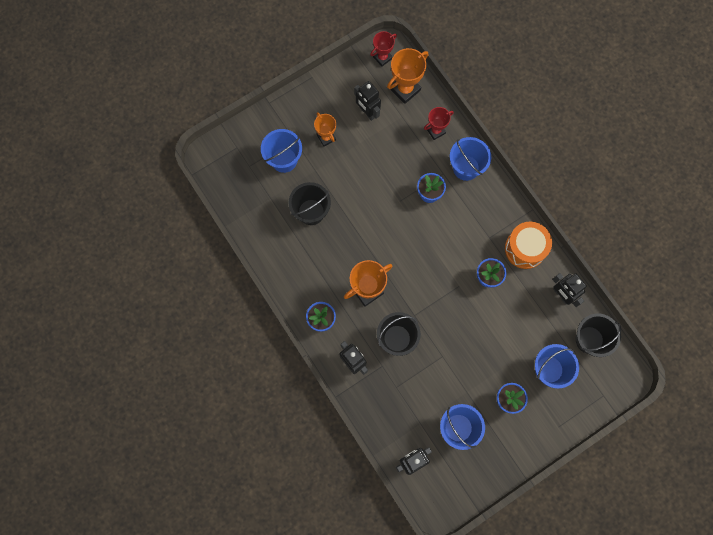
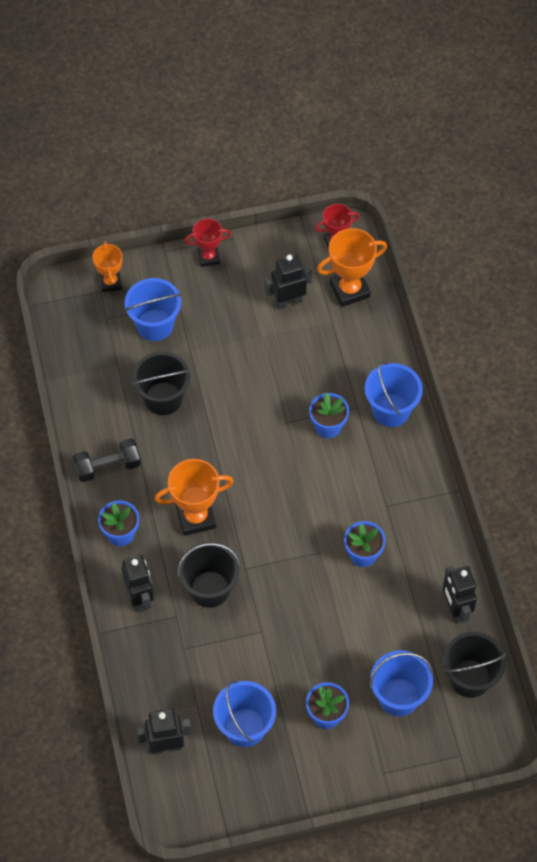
camera: 20 degrees right, 15 degrees down
(293, 275) = (108, 467): none -> black dumbbell
(326, 137) = (221, 315): orange trophy -> orange trophy (110, 282)
(367, 112) = (288, 301): black robot -> black robot turned 90 degrees clockwise
(436, 131) = (369, 353): red trophy -> red trophy (208, 257)
(525, 249) = (429, 535): orange drum -> none

